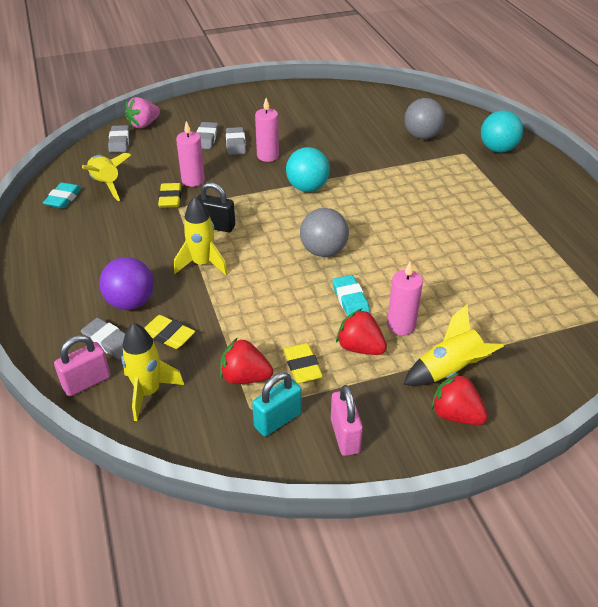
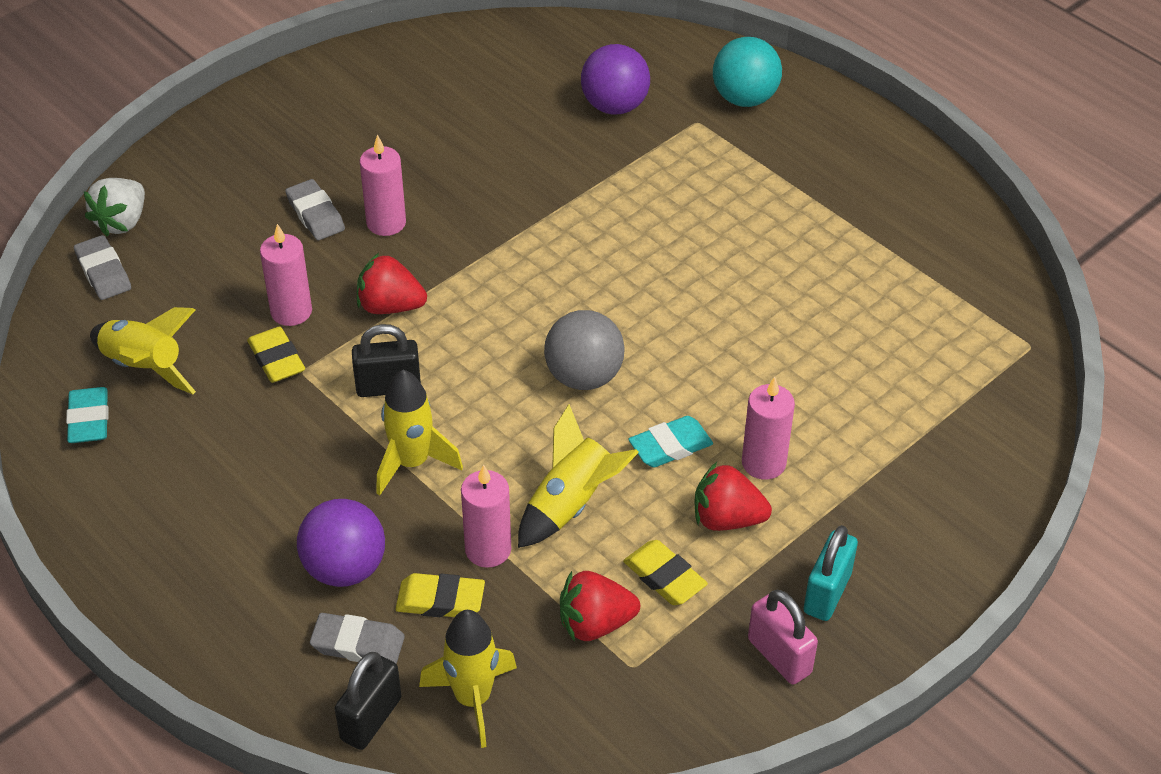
camera: 25 degrees left, 5 degrees up
(87, 382) = (371, 719): pink padlock -> black padlock
(144, 125) = (122, 222): pink strawberry -> white strawberry
(206, 138) = (256, 218): grey eraser -> none
(212, 318) = (488, 549): none -> pink candle
(277, 420) = (679, 669): turquoise padlock -> turquoise padlock (827, 593)
(307, 188) = (490, 266): turquoise ball -> none
(350, 299) = (670, 446): turquoise eraser -> turquoise eraser turned 75 degrees counterclockwise
(422, 136) = (614, 106): grey ball -> purple ball
(449, 370) = (862, 510): yellow rocket -> yellow rocket (571, 504)
(456, 415) = (903, 571): red strawberry -> red strawberry (390, 306)

